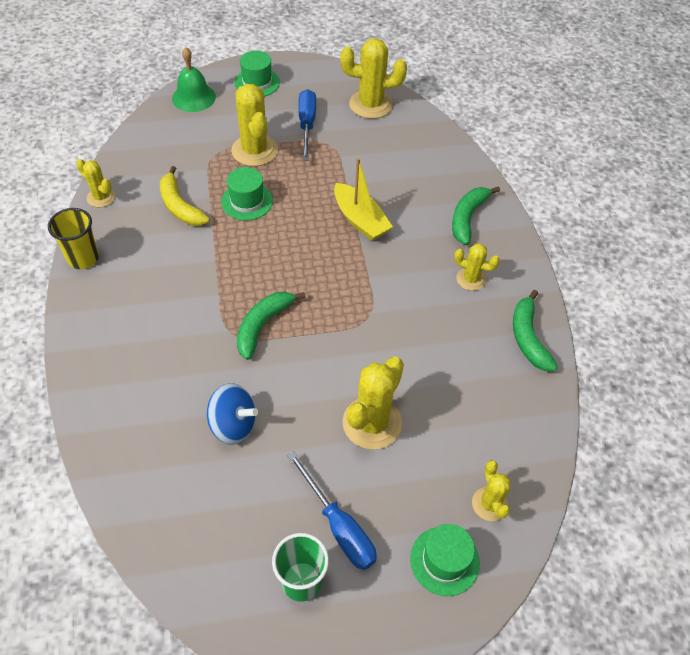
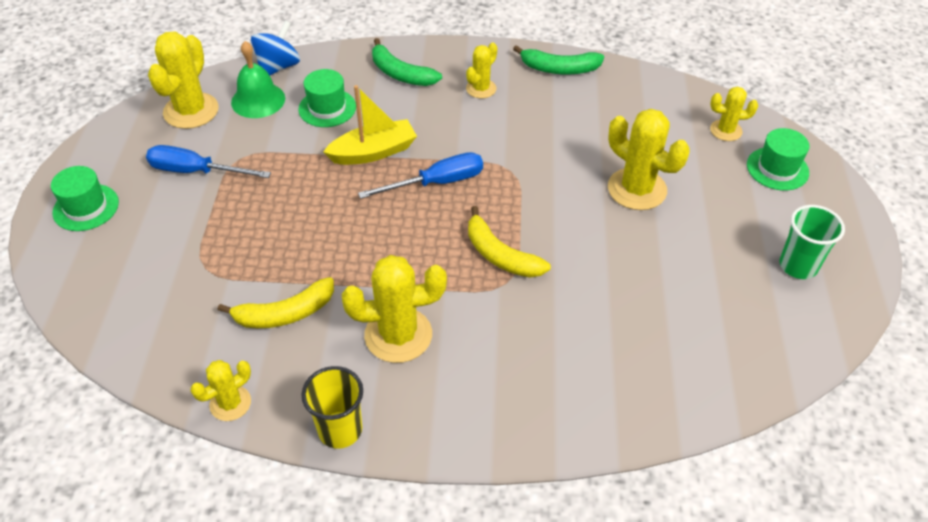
camera: 75 degrees left, 5 degrees down
(193, 97) = (75, 278): green bell -> green bell (258, 100)
(233, 425) = (625, 296): blue spinning top -> blue spinning top (278, 67)
(247, 201) = (304, 245): green hat -> green hat (327, 108)
(254, 150) = (217, 227): yellow cactus -> yellow cactus (398, 335)
(263, 325) = (500, 255): green banana -> yellow banana
(338, 526) = (744, 231): blue screwdriver -> blue screwdriver (437, 183)

